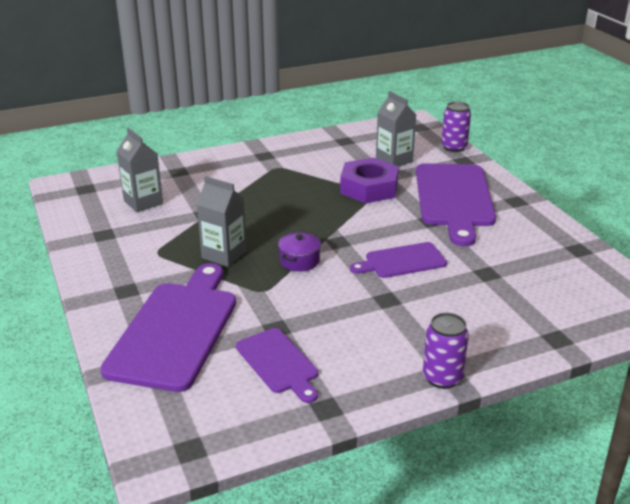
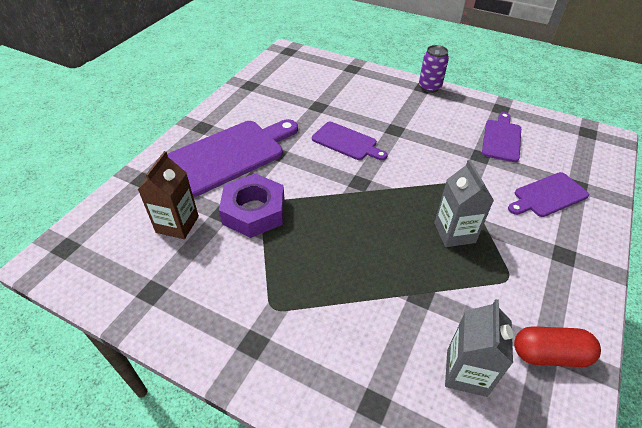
camera: 130 degrees left, 15 degrees up
(100, 233) = (549, 354): none -> red capsule
(176, 330) = (548, 196): purple cutting board -> purple cutting board, size x0.55
(299, 261) = (407, 187): purple pot -> none
(394, 160) = (177, 224): grey carton -> brown carton
(454, 147) = (112, 198): purple can -> none

